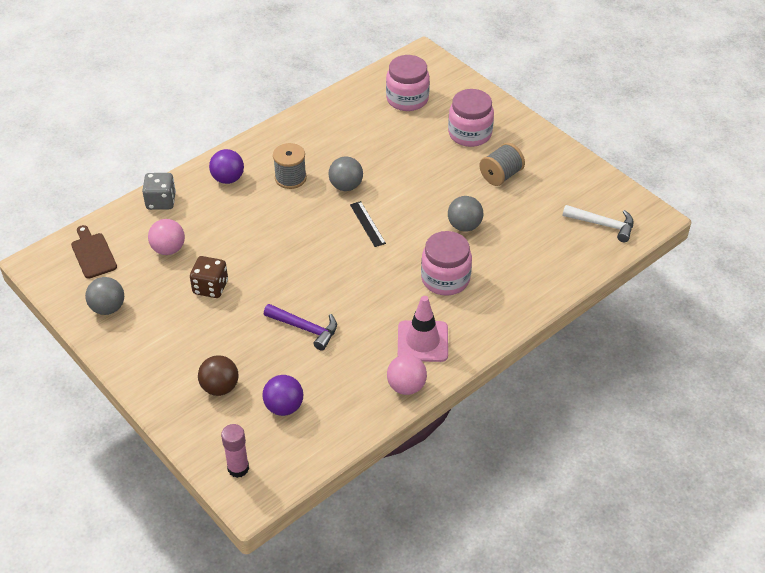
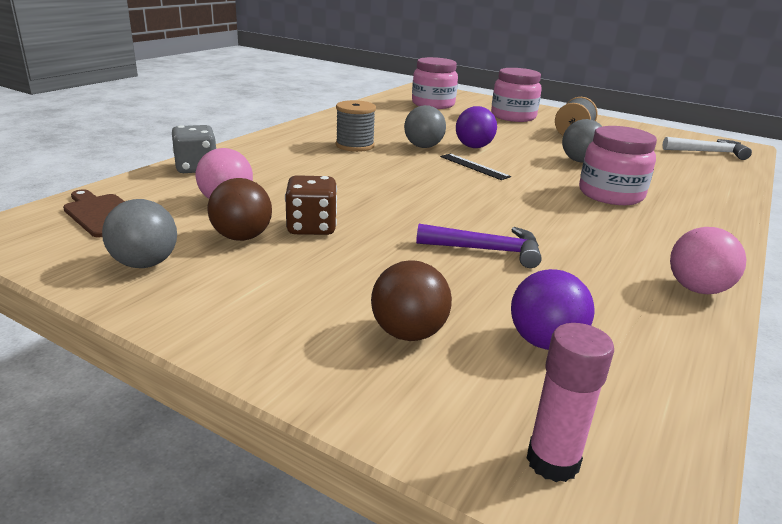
camera: 20 degrees left, 20 degrees down
(166, 291) = (242, 237): none -> brown ball
(228, 179) = (278, 150): purple ball -> purple ball (473, 147)
(422, 341) = (656, 244): pink traffic cone -> none

